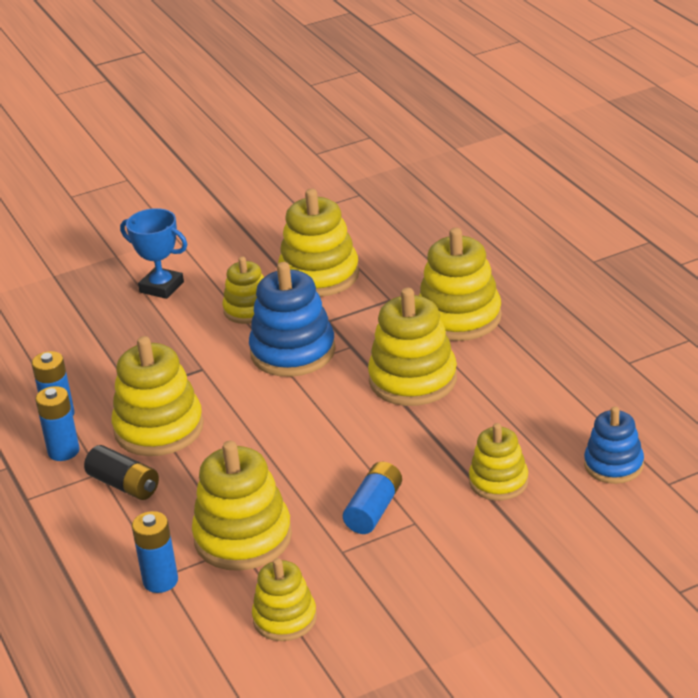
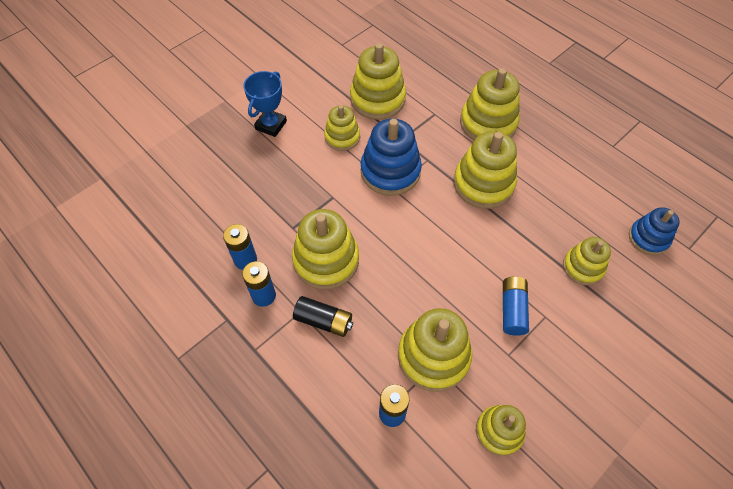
camera: 20 degrees left, 25 degrees up
(161, 287) = (271, 125): blue trophy -> blue trophy turned 75 degrees counterclockwise

